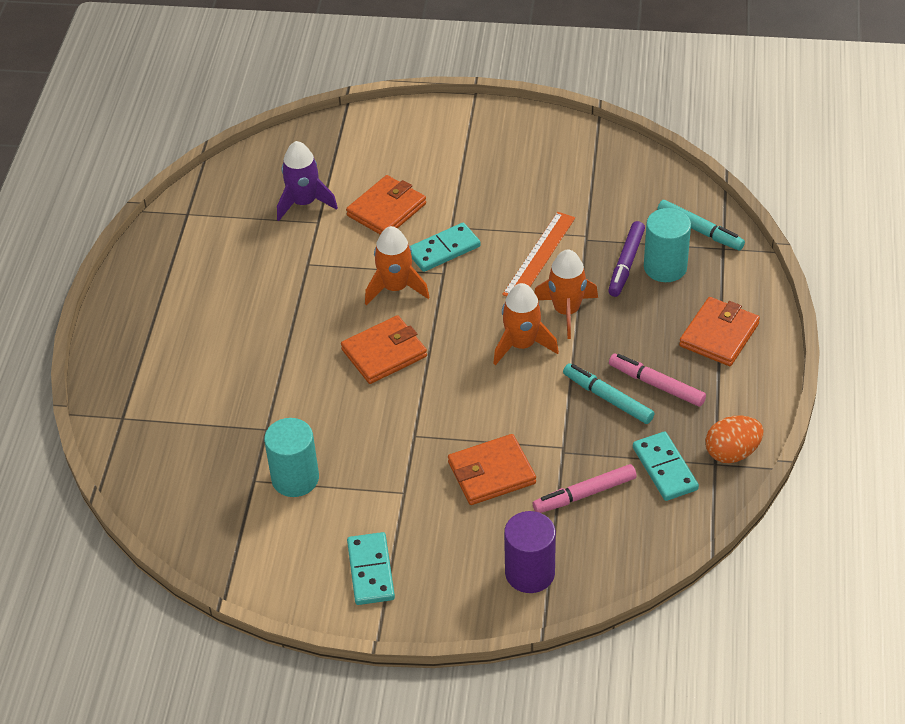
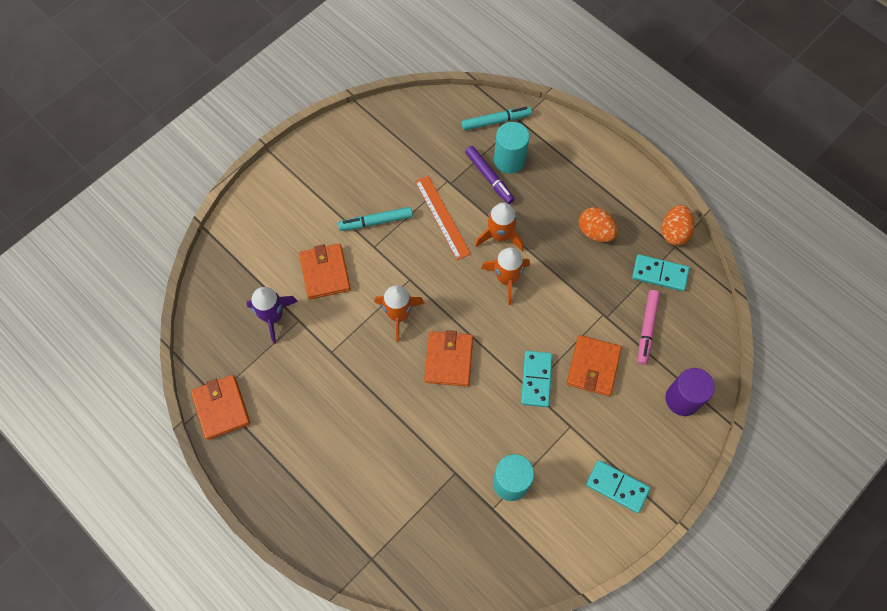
camera: 55 degrees left, 20 degrees up
(443, 250) = (390, 265): turquoise domino -> turquoise domino (536, 379)
(607, 398) = (585, 264): turquoise marker -> turquoise marker (376, 222)
(656, 385) = (595, 232): pink marker -> orange egg
(719, 335) = (584, 173): orange wallet -> orange wallet (221, 408)

